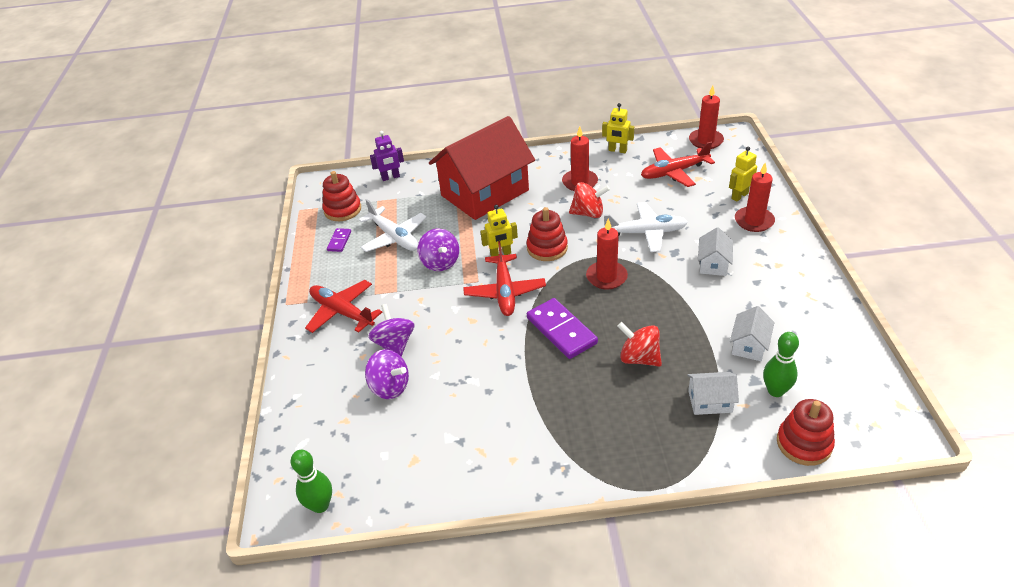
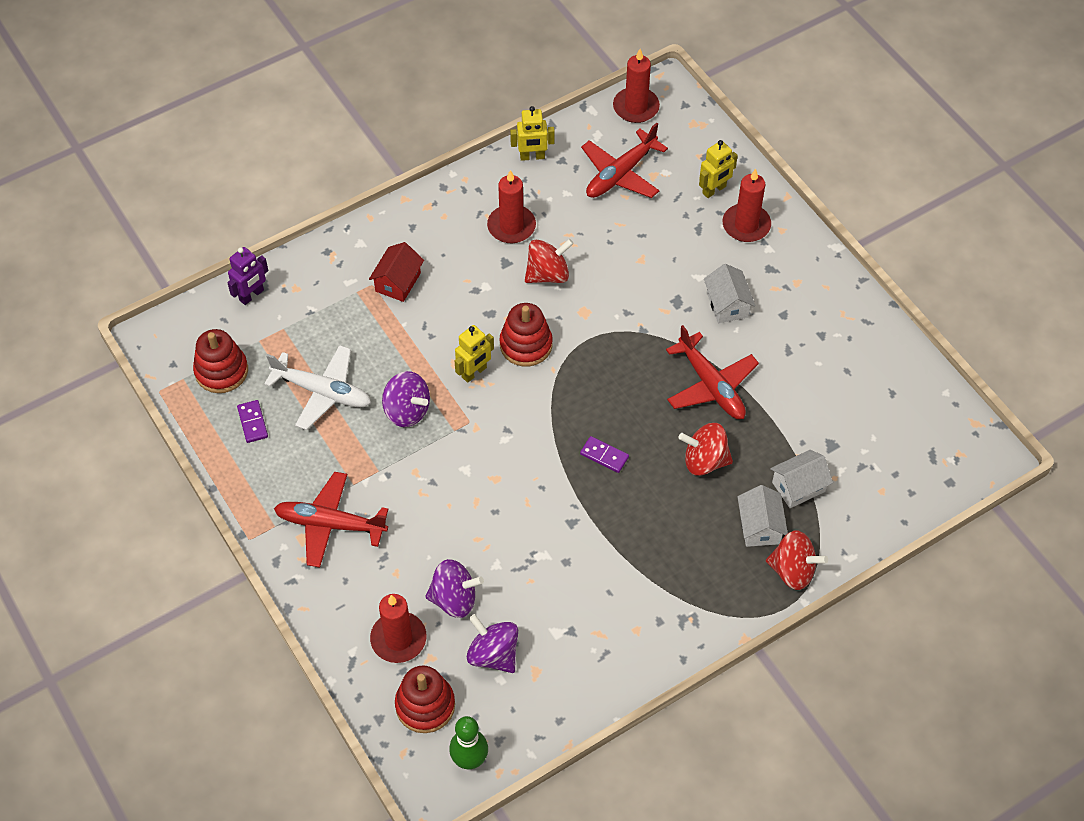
camera: 30 degrees left, 15 degrees up
(394, 344) = (424, 543): purple spinning top -> purple spinning top (493, 654)
(485, 193) = (398, 282): red house -> red house, size x0.41
(505, 291) = (510, 425): red plane -> red plane (711, 385)
(561, 330) = (604, 455): purple domino -> purple domino, size x0.51
(606, 277) = (617, 364): red candle -> red candle (398, 639)
(646, 232) = (631, 282): white plane -> none
(672, 463) = (792, 570): none -> red spinning top
(739, 196) = (714, 190): yellow robot -> yellow robot turned 150 degrees counterclockwise
(749, 345) = (809, 403): white house -> white house (759, 526)
(775, 391) = (856, 450): green bowling pin -> none
(804, 443) = (904, 501): red stacking toy -> red stacking toy (425, 705)

